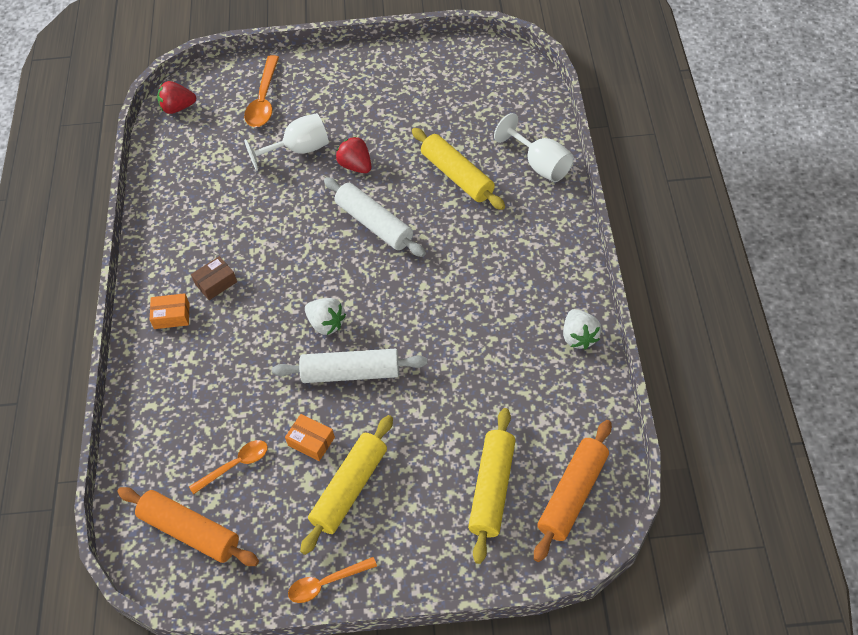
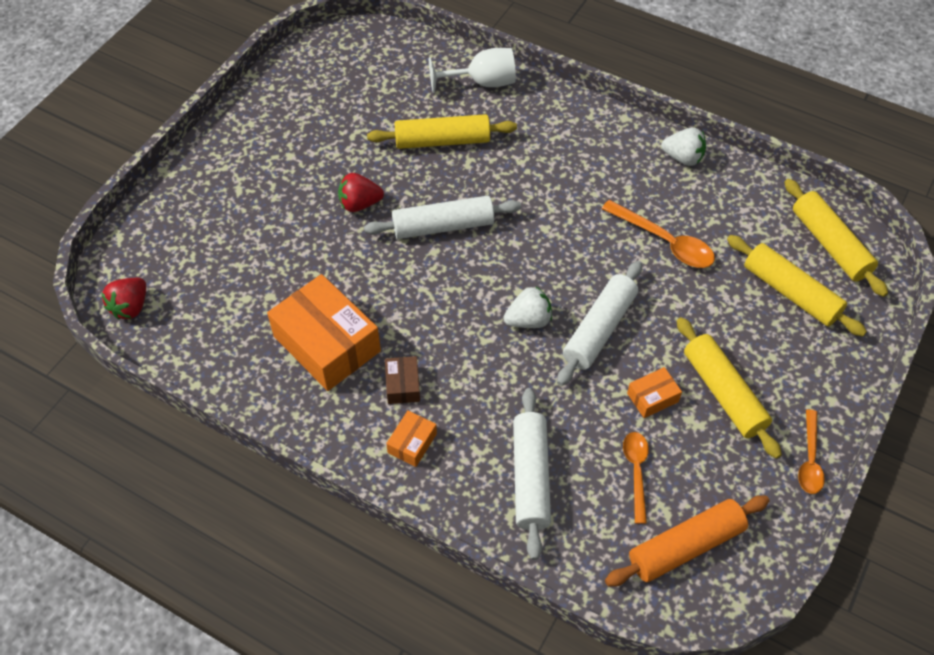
camera: 60 degrees left, 0 degrees up
(188, 401) = (531, 477): none -> white rolling pin
(221, 222) = (327, 344): none -> orange box
(264, 100) = (199, 231): orange spoon -> orange spoon (664, 242)
(299, 150) = (295, 236): white goblet -> none
(572, 494) = (830, 244): orange rolling pin -> yellow rolling pin

